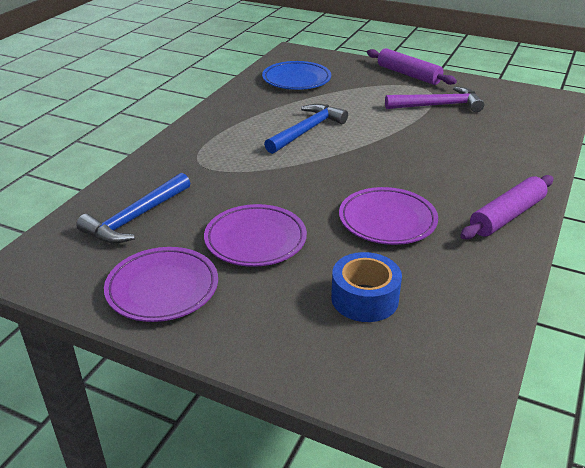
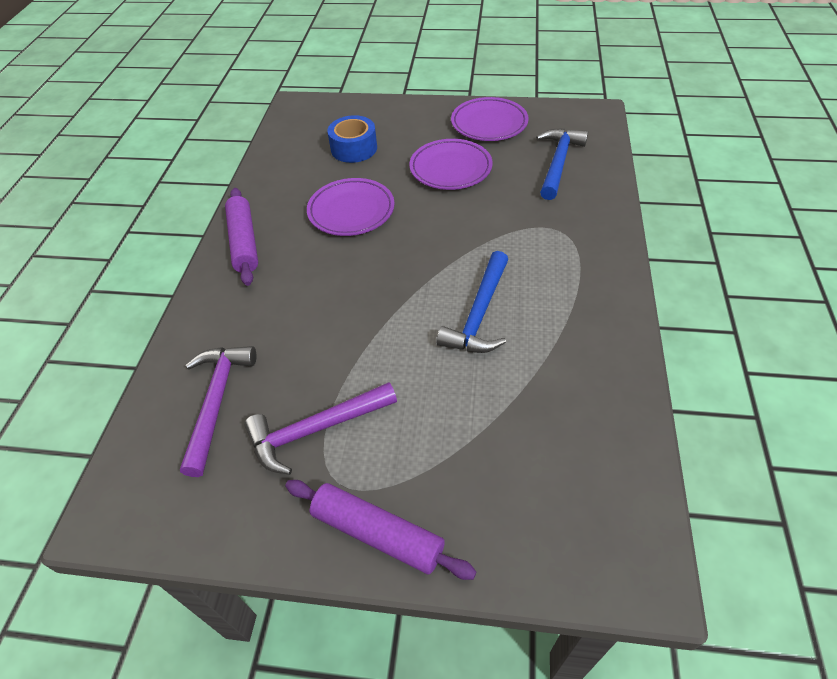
camera: 165 degrees right, 15 degrees up
(296, 80) = (565, 447): blue plate -> none
(507, 125) = (216, 402): none -> purple hammer
(507, 216) = (244, 242): purple rolling pin -> purple rolling pin turned 45 degrees counterclockwise

